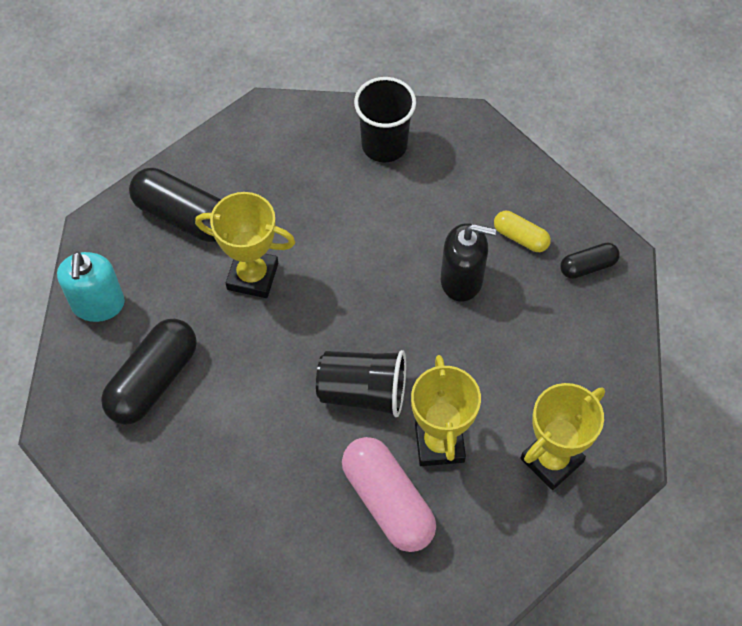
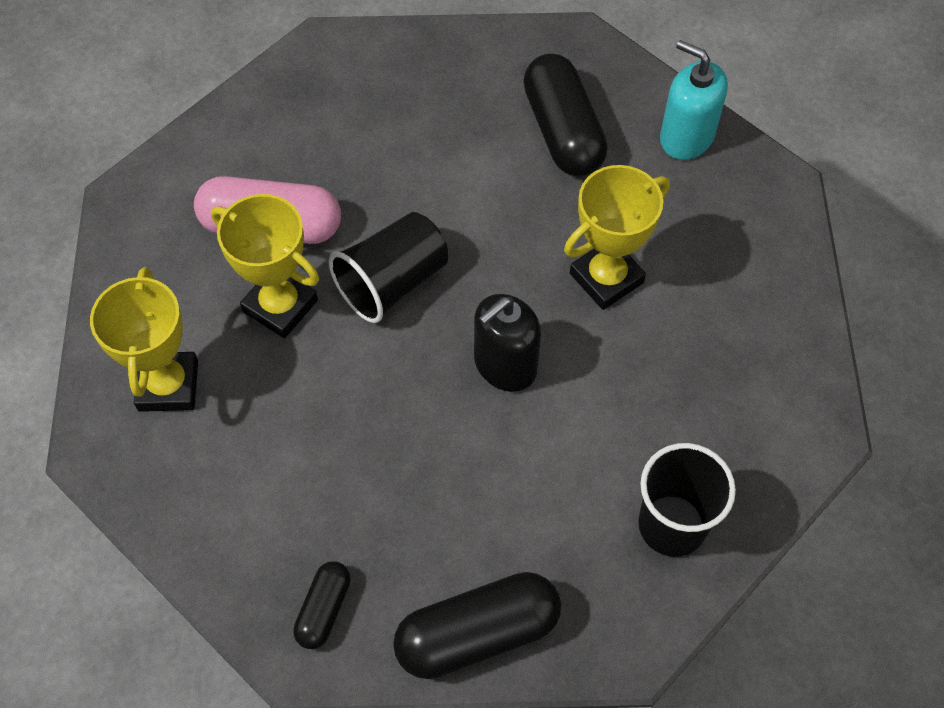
camera: 130 degrees right, 0 degrees up
(184, 216) = (734, 265): black capsule -> black capsule (477, 633)
(462, 280) = (428, 465): black soap dispenser -> black soap dispenser (505, 365)
(520, 237) = (423, 569): yellow capsule -> none

